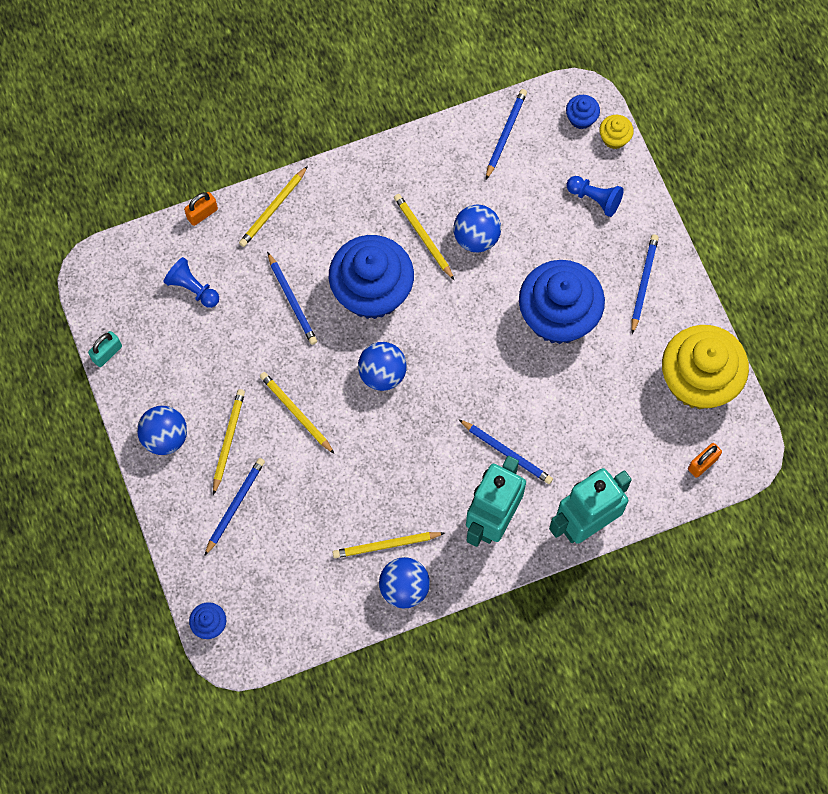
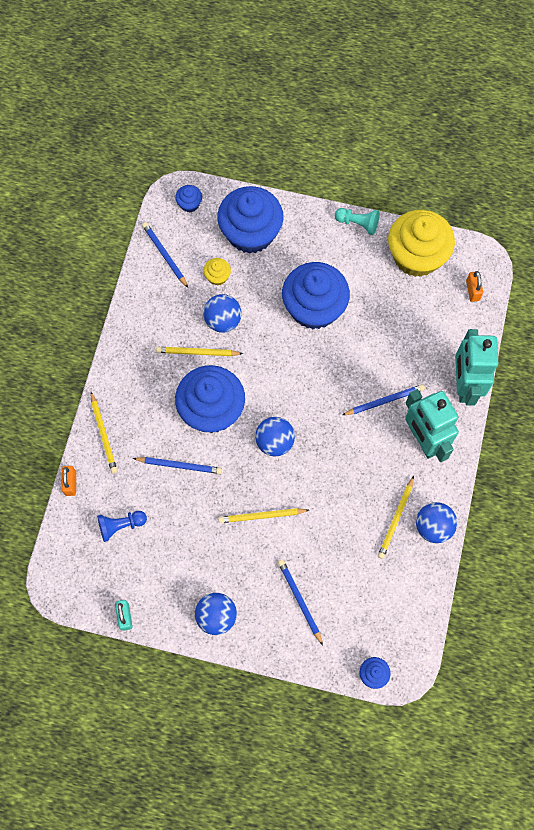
camera: 55 degrees left, 0 degrees up
(228, 440) = (250, 574): yellow pencil -> none
(595, 199) = (250, 233): blue pawn -> blue cupcake
(614, 138) = (218, 194): yellow cupcake -> yellow cupcake (217, 276)
(643, 283) = (329, 244): blue pencil -> none
(690, 297) = (358, 224): none -> turquoise pawn

